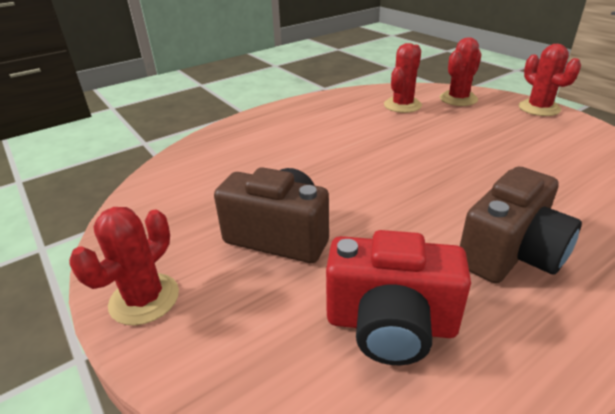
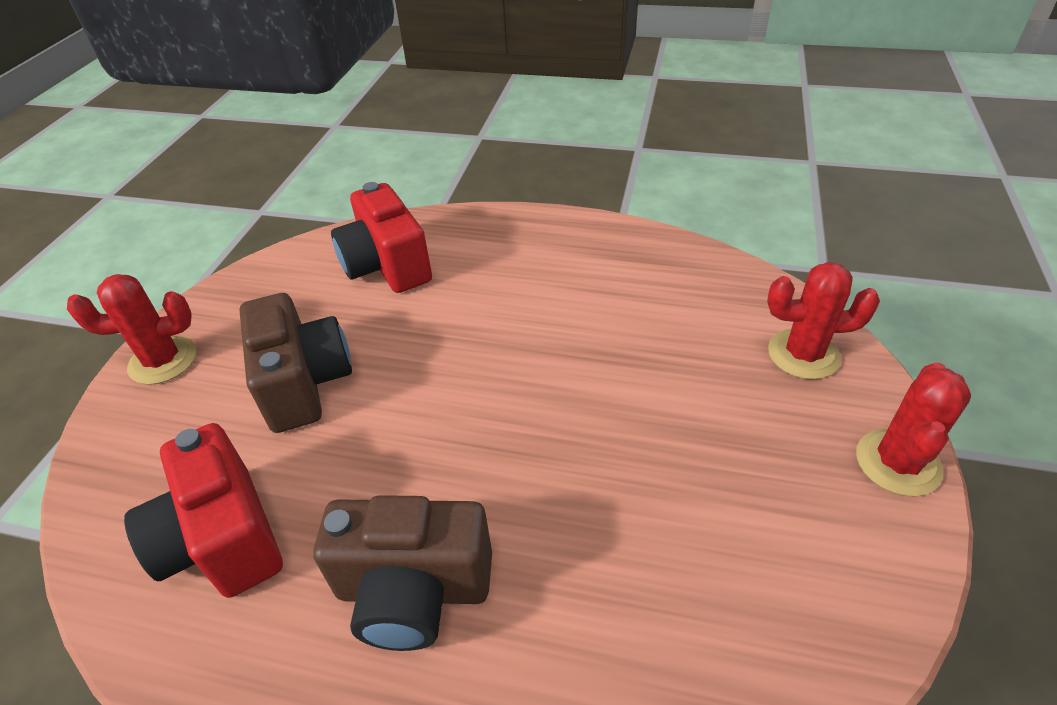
camera: 50 degrees right, 10 degrees up
(218, 167) = (387, 266): none -> red camera
(402, 105) = (703, 312): red cactus -> none

